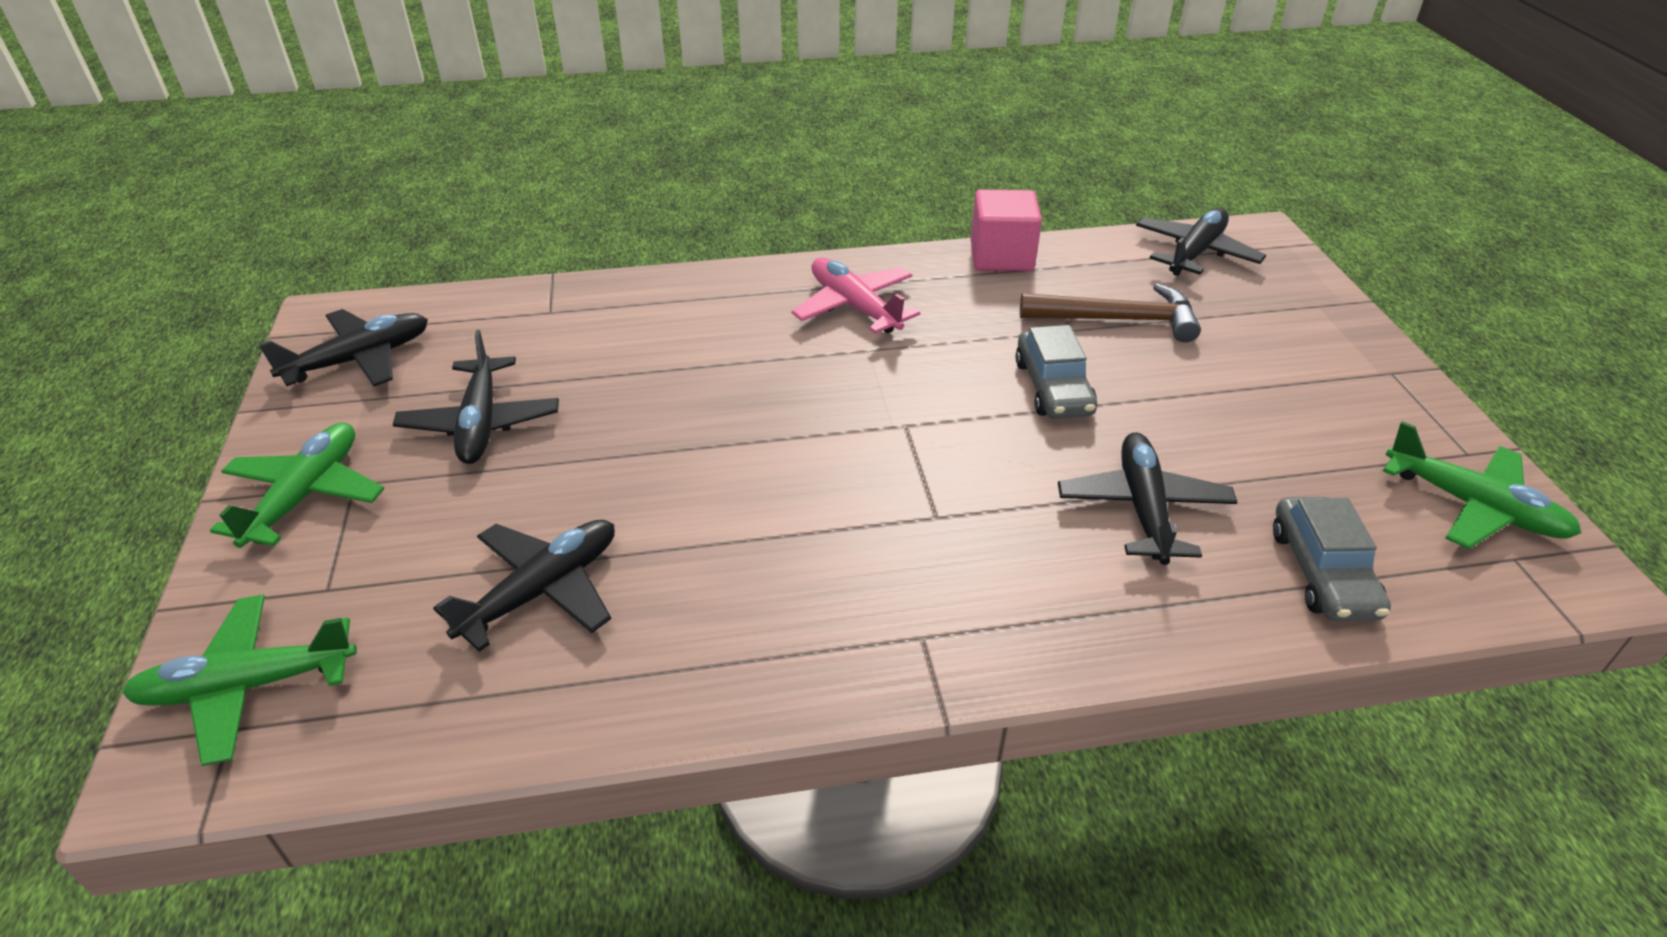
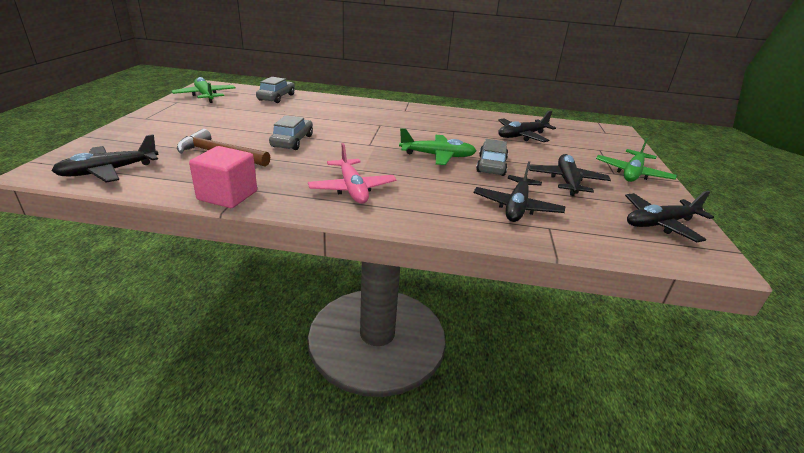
camera: 165 degrees left, 10 degrees down
(247, 686) = (608, 137): green plane -> green plane (437, 156)
(633, 429) = (491, 165): none -> grey car
(1143, 508) = (308, 113): black plane -> black plane (516, 207)

